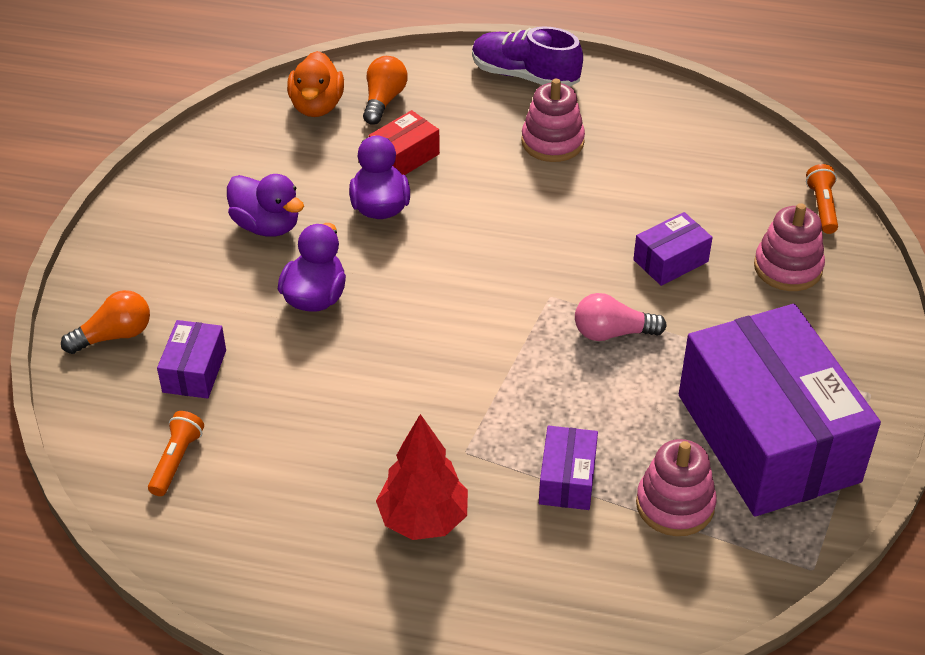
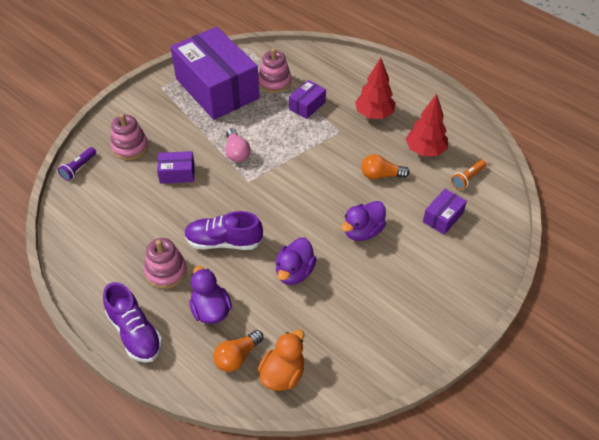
camera: 150 degrees left, 5 degrees up
(114, 335) = (478, 255): orange light bulb -> orange light bulb (381, 175)
(267, 225) = (365, 289): purple duck -> purple duck (211, 310)
(280, 483) = (425, 151): none -> red tree
(404, 157) = (256, 302): red box -> none
(509, 202) = (224, 242): none -> purple shoe
(612, 333) = (236, 152): pink light bulb -> pink light bulb turned 45 degrees clockwise
(767, 438) = (217, 88): purple box -> purple box turned 45 degrees counterclockwise
(822, 207) = (78, 168): orange flashlight -> purple flashlight

